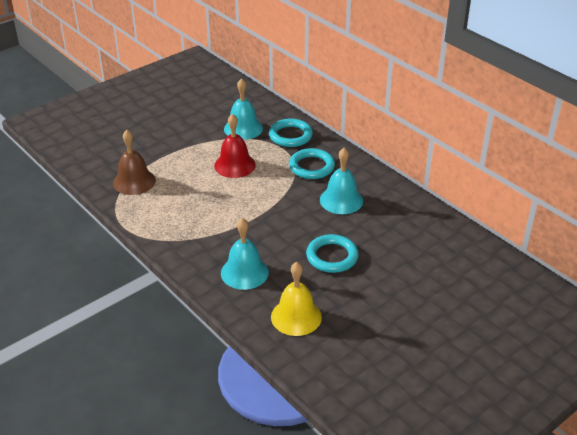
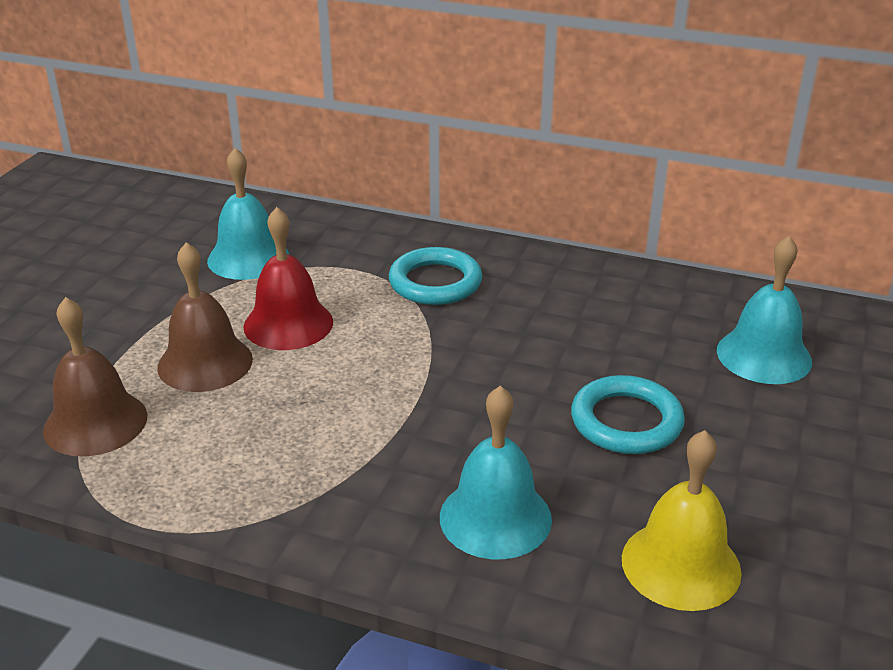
camera: 30 degrees left, 5 degrees down
(190, 171) = (205, 363): none -> brown bell
(290, 136) = (348, 245): turquoise ring -> none
(341, 200) = (541, 320): turquoise bell -> turquoise bell (764, 355)

